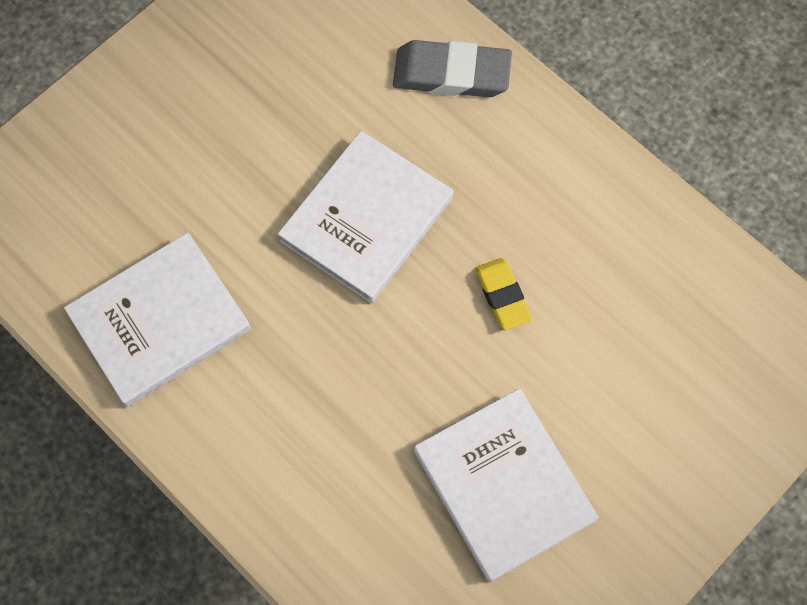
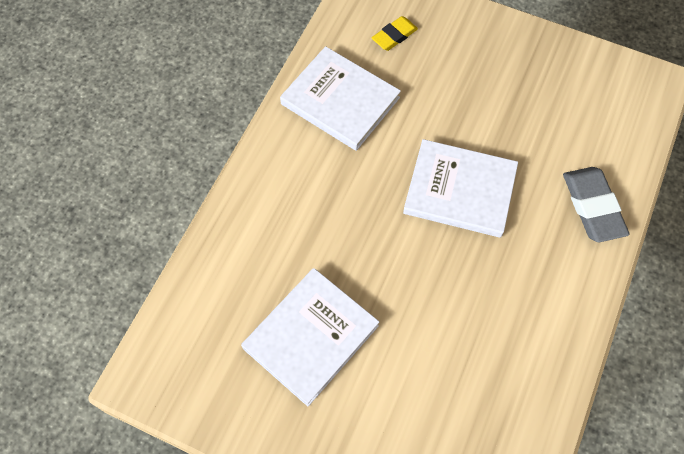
camera: 70 degrees right, 5 degrees down
(502, 295) = (444, 293): yellow eraser -> yellow eraser (394, 36)

